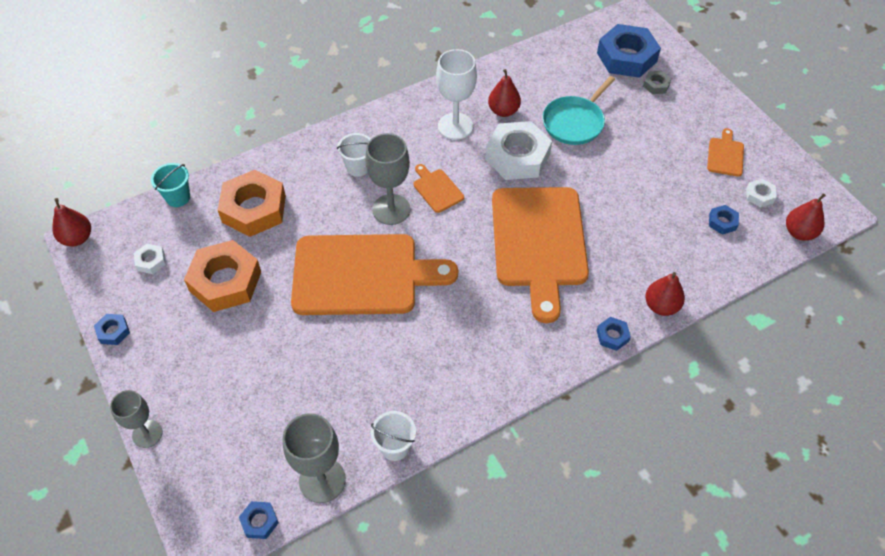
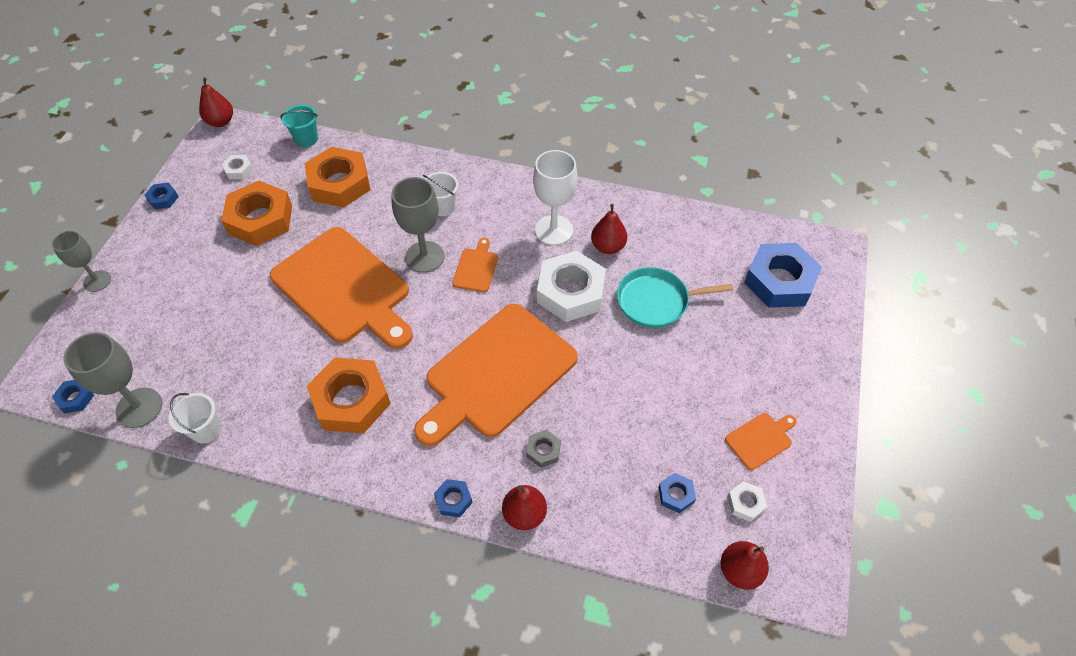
camera: 45 degrees right, 0 degrees up
(469, 338) = (351, 400): none -> orange nut
(656, 85) = (775, 326): grey nut -> grey nut (543, 451)

